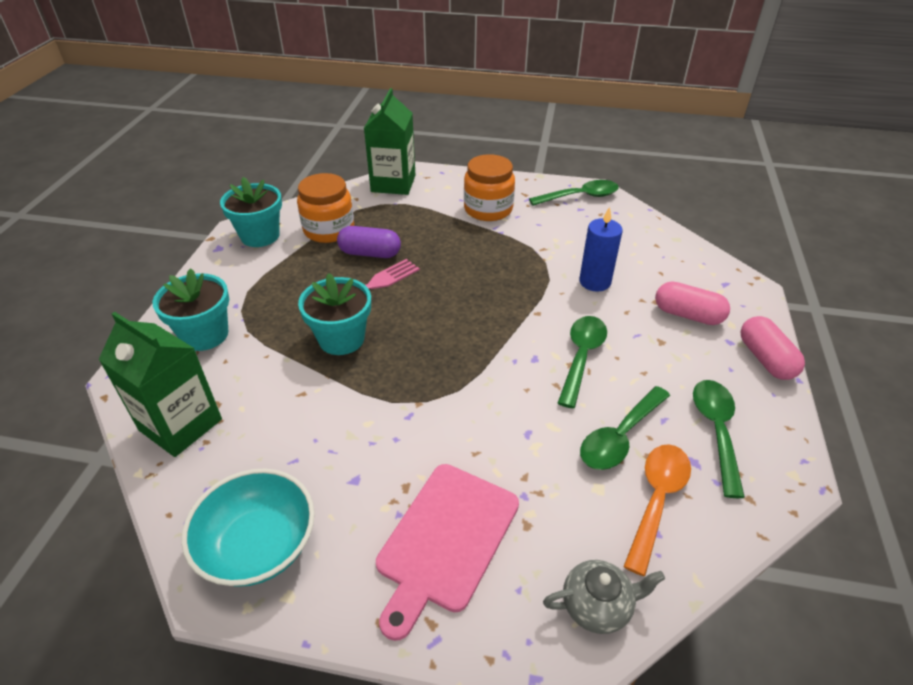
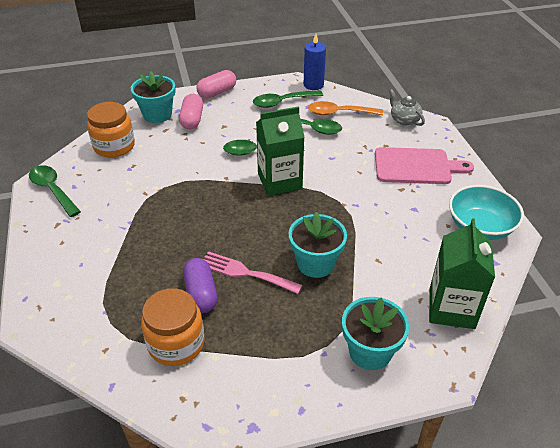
camera: 115 degrees left, 0 degrees up
(260, 236) = (213, 400): turquoise flower pot -> turquoise flower pot (157, 114)
(393, 183) = (62, 330): green carton -> green carton (279, 181)
(488, 209) = (94, 240): orange jar -> orange jar (114, 146)
(595, 282) = (176, 160): blue candle -> blue candle (313, 85)

